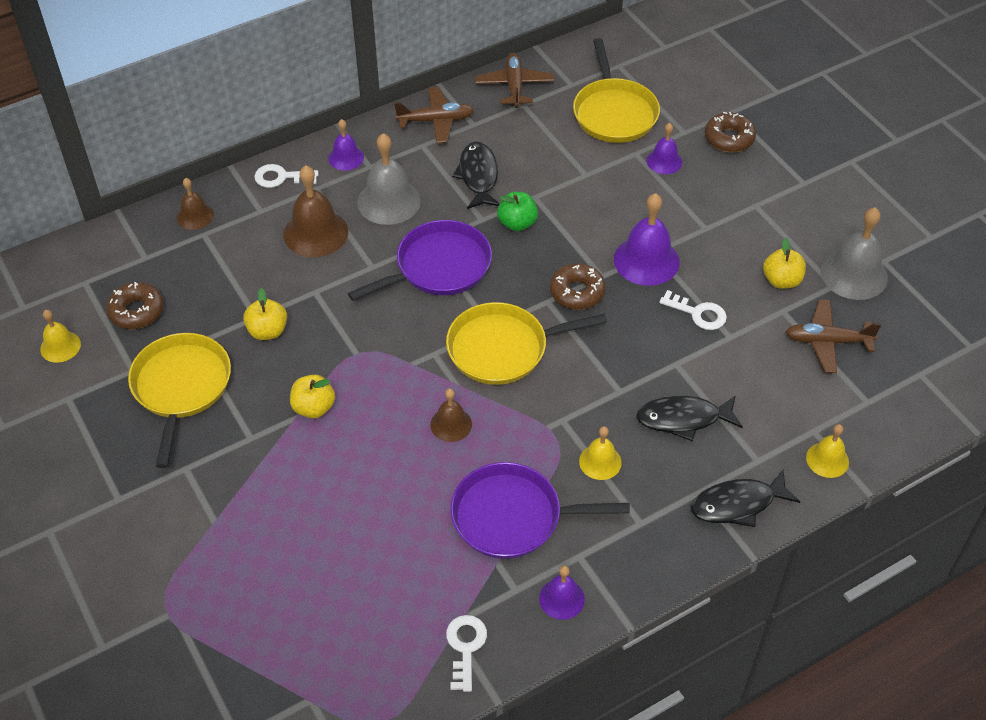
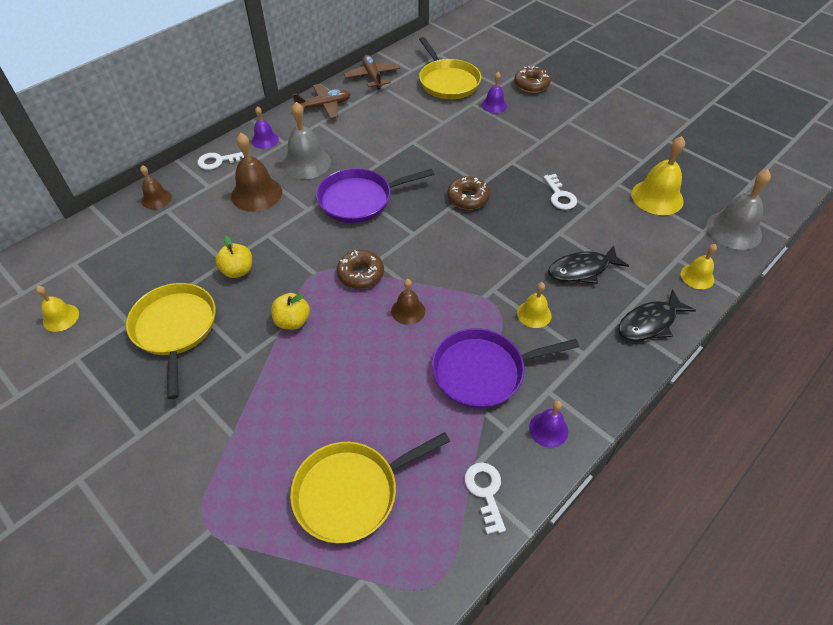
camera: 15 degrees left, 0 degrees up
(136, 311) = (123, 277): brown donut -> brown donut (360, 274)
(439, 266) = (359, 199): purple pan -> purple pan turned 150 degrees counterclockwise
(478, 176) = (367, 135): black fish -> none
(502, 348) = (428, 247): yellow pan -> yellow pan (351, 492)
(517, 223) = (407, 161): green apple -> none
(646, 260) = (508, 168): purple bell -> none
(698, 313) = (560, 196): white key -> white key turned 60 degrees clockwise
(781, 280) = (607, 164): yellow apple -> none
(827, 341) = (657, 197): brown plane -> yellow bell
(854, 274) = (653, 151): grey bell -> grey bell (734, 230)

